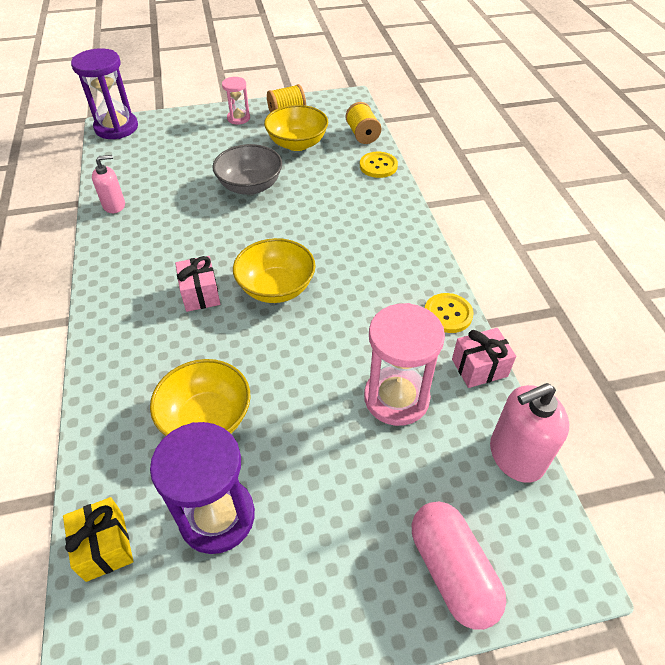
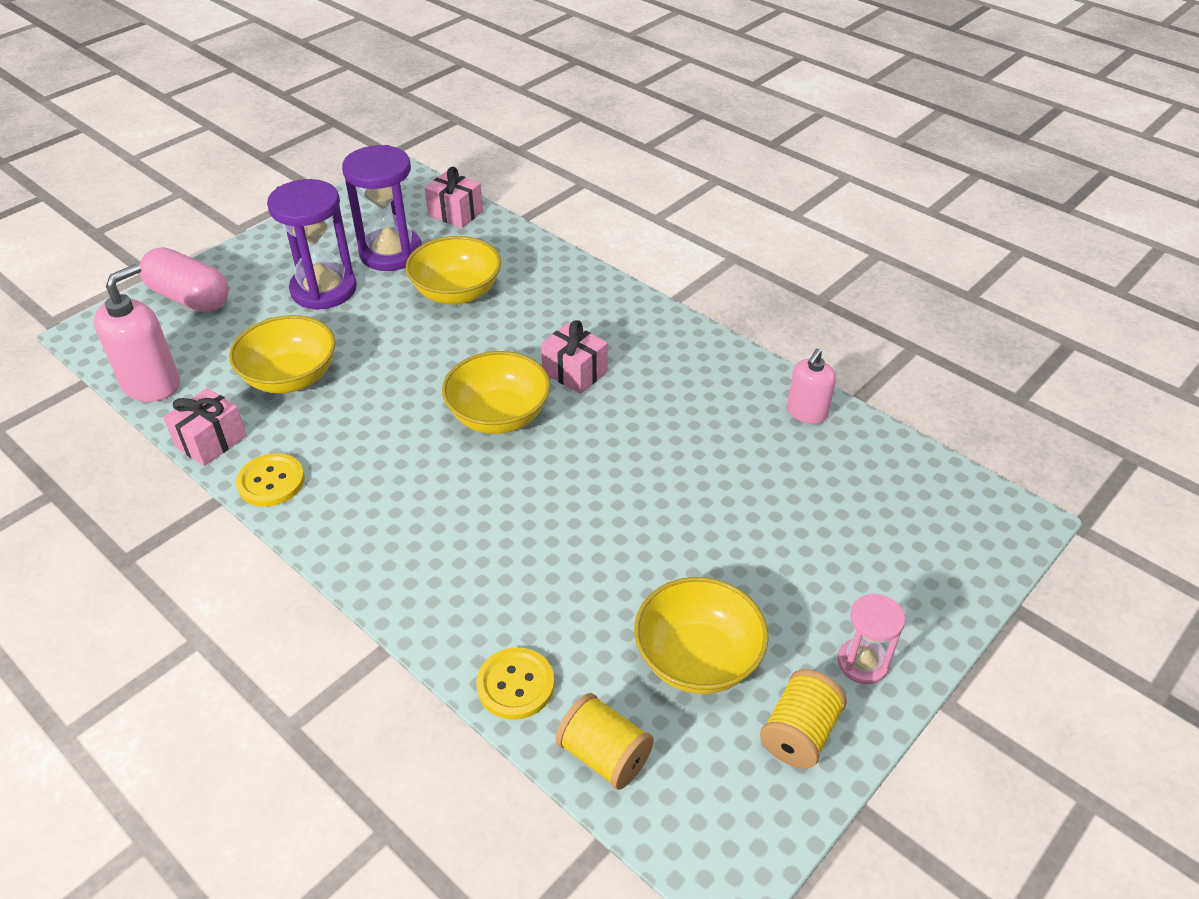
camera: 145 degrees right, 5 degrees down
(105, 546) = (455, 213): yellow gift -> pink gift
(116, 127) = (1006, 526): purple hourglass -> purple hourglass (324, 289)
(250, 186) = (676, 531): grey bowl -> none
(396, 398) = (290, 378): pink hourglass -> yellow bowl

